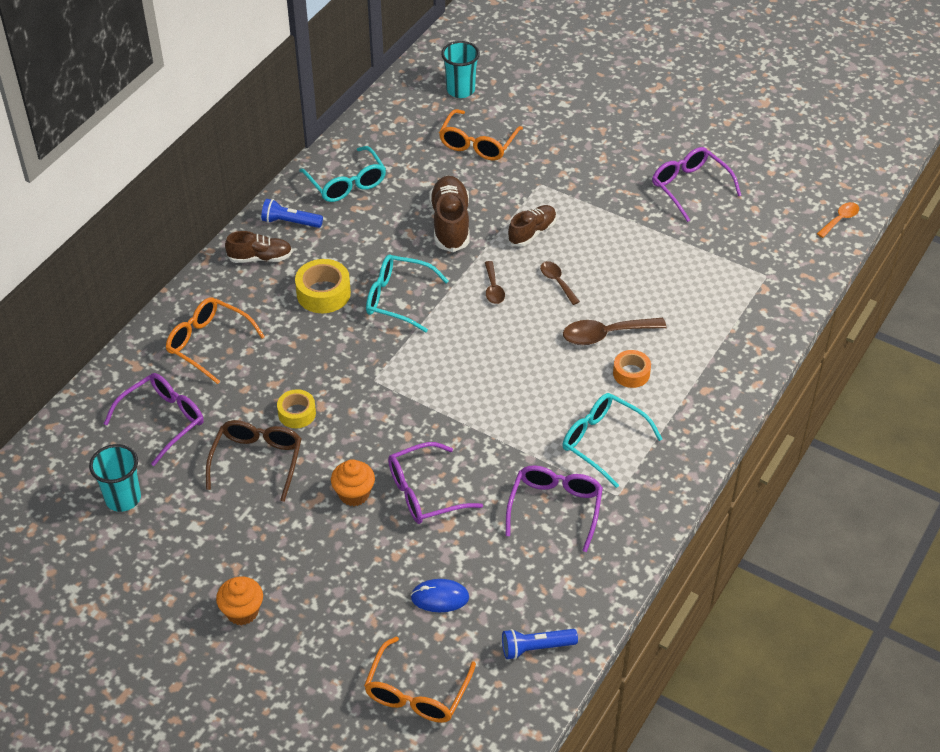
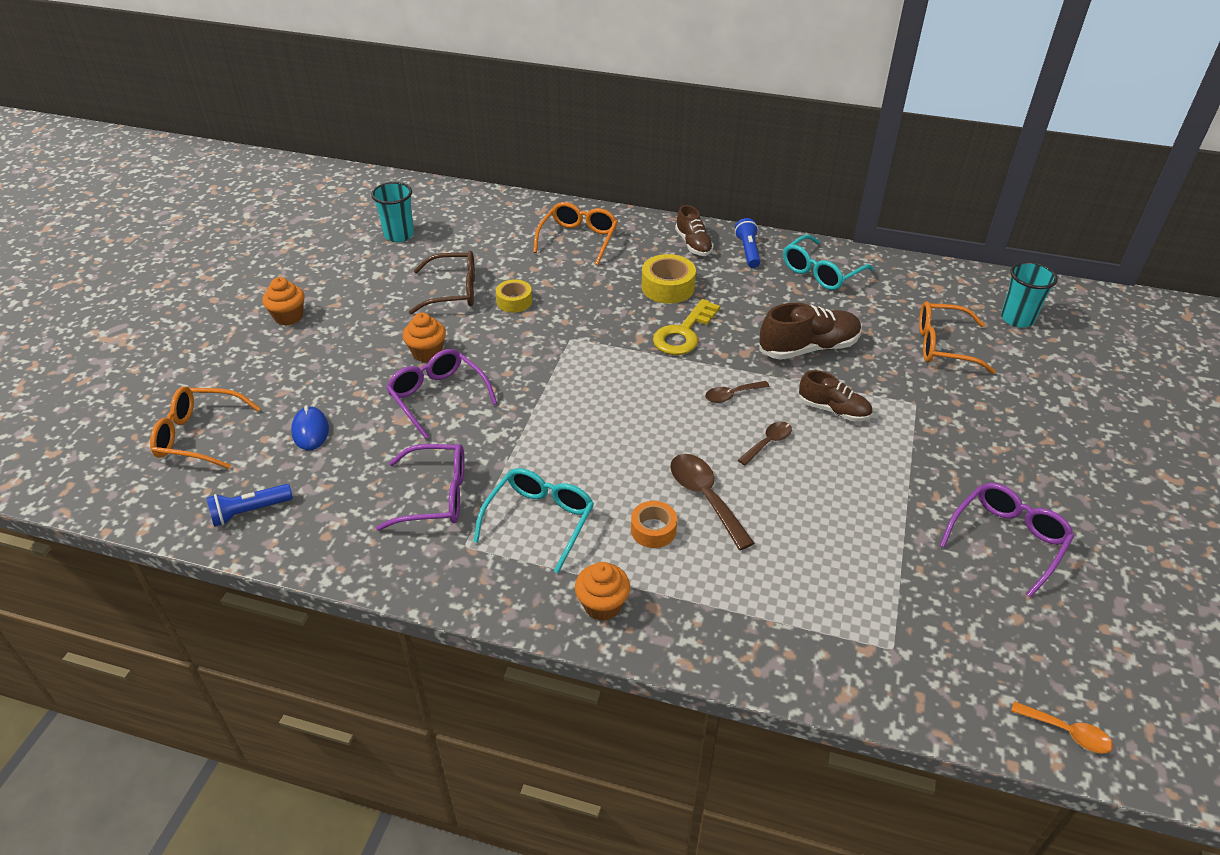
camera: 75 degrees right, 5 degrees down
(163, 420) = (485, 236): purple glasses -> none
(398, 299) = (683, 333): turquoise glasses -> yellow key
(536, 648) = (250, 511): blue flashlight -> blue flashlight turned 90 degrees counterclockwise
(697, 419) = (602, 605): none -> orange cupcake

